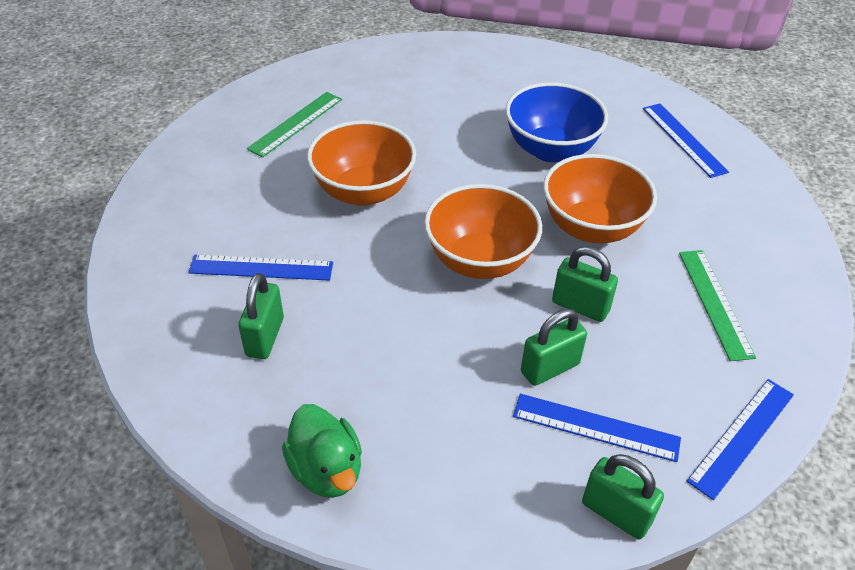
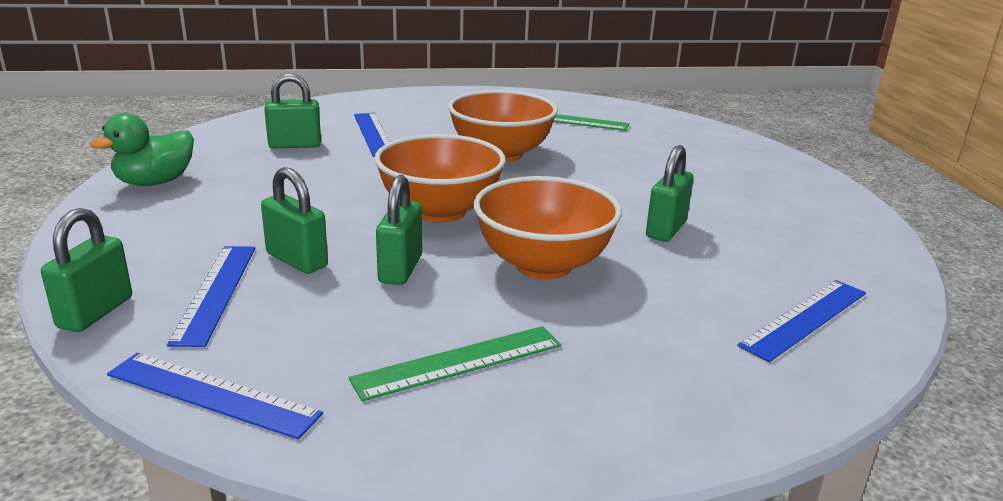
camera: 70 degrees right, 20 degrees down
(550, 149) = (666, 229): blue bowl -> green padlock

